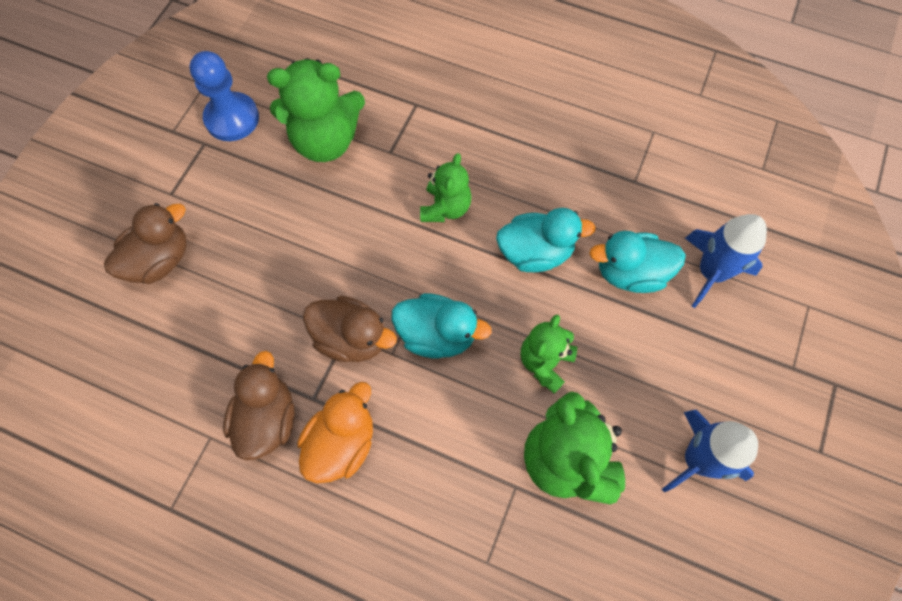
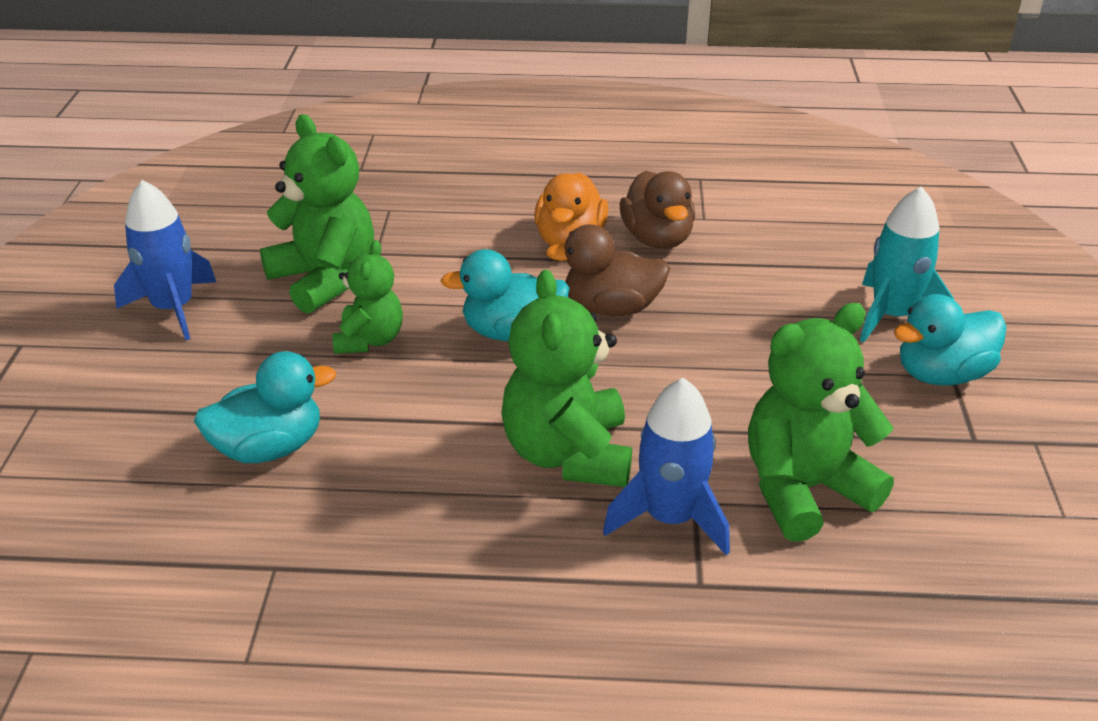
camera: 160 degrees right, 30 degrees down
(160, 260) = (892, 316): brown duck -> turquoise rocket
(232, 118) = (969, 480): blue pawn -> none
(445, 208) = (568, 454): green teddy bear -> green teddy bear, size x1.66
(535, 253) = (414, 436): turquoise duck -> turquoise duck (941, 374)
(711, 272) = (144, 477): blue rocket -> blue rocket (670, 518)

